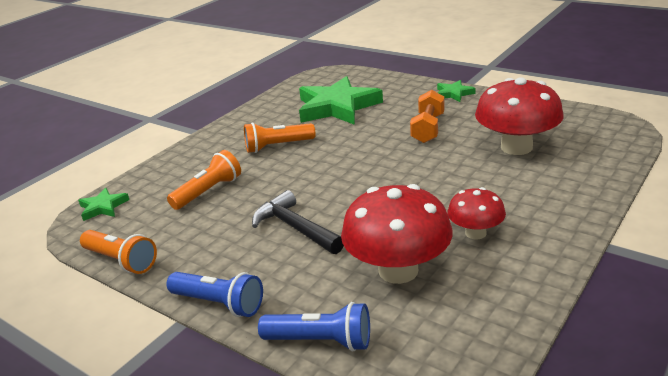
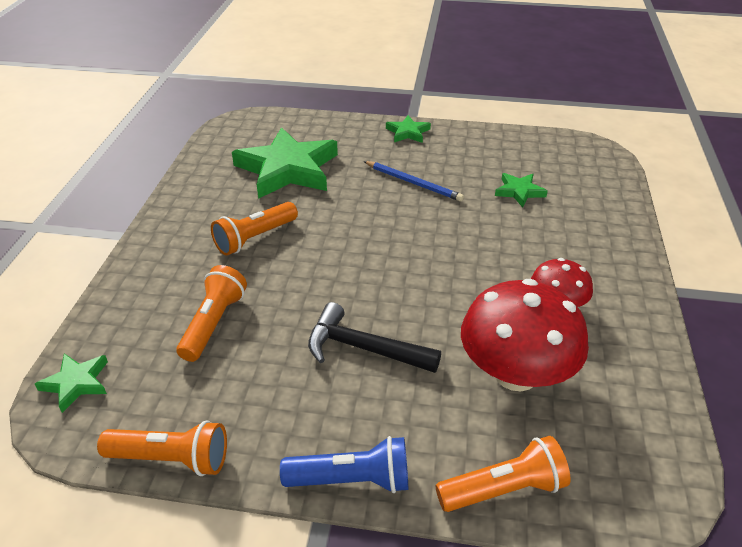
camera: 30 degrees left, 10 degrees up
(321, 341) = (504, 489): blue flashlight -> orange flashlight
(428, 128) = (413, 183): orange dumbbell -> blue pencil
(516, 147) = (519, 191): red mushroom -> green star

